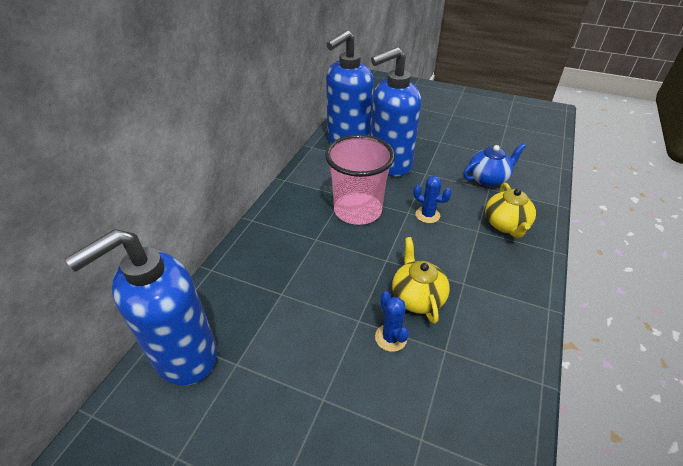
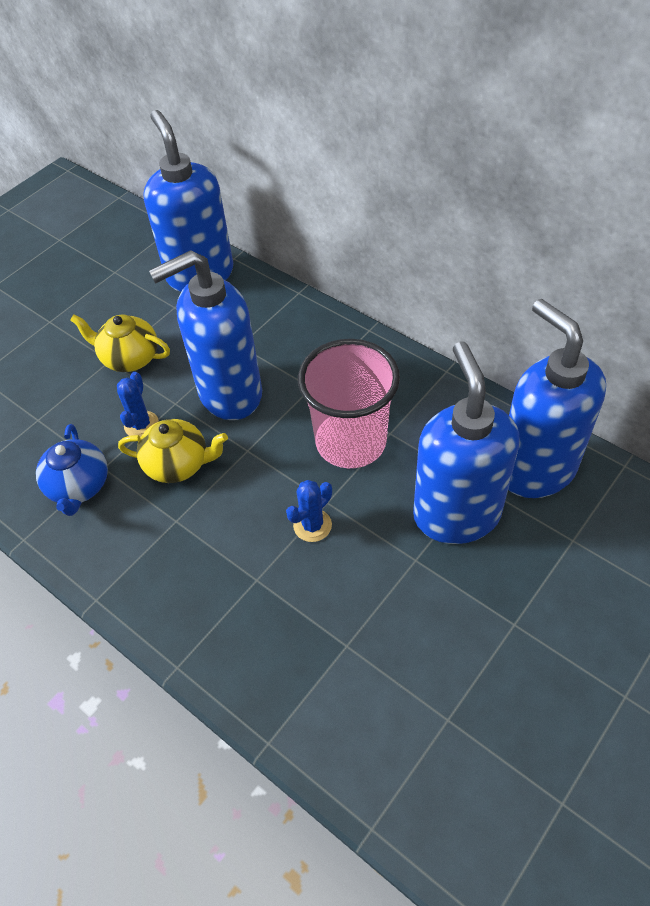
camera: 110 degrees right, 10 degrees up
(337, 285) = (229, 394): none -> blue soap dispenser
(391, 337) = (141, 425): blue cactus -> blue cactus turned 75 degrees counterclockwise
(488, 179) = (373, 657): blue teapot -> blue teapot (79, 487)
(506, 225) = (252, 626): yellow teapot -> yellow teapot (129, 358)

